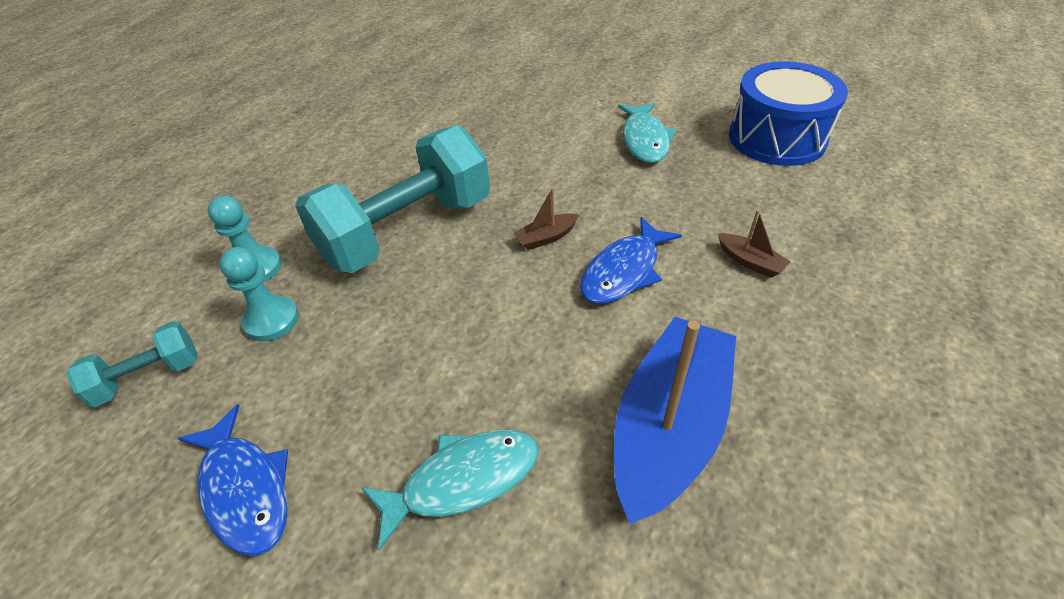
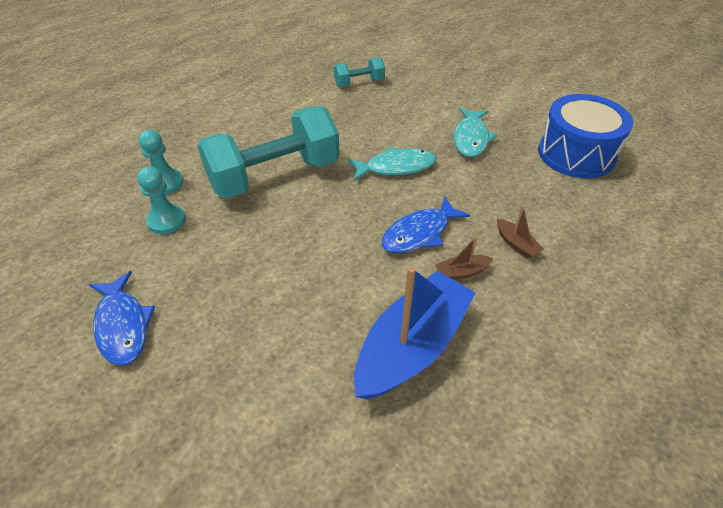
camera: 10 degrees right, 0 degrees up
(149, 377) = (80, 242): turquoise dumbbell -> turquoise dumbbell (359, 83)
(462, 480) = (261, 350): turquoise fish -> turquoise fish (396, 167)
(546, 237) = (371, 199): brown boat -> brown boat (461, 272)

